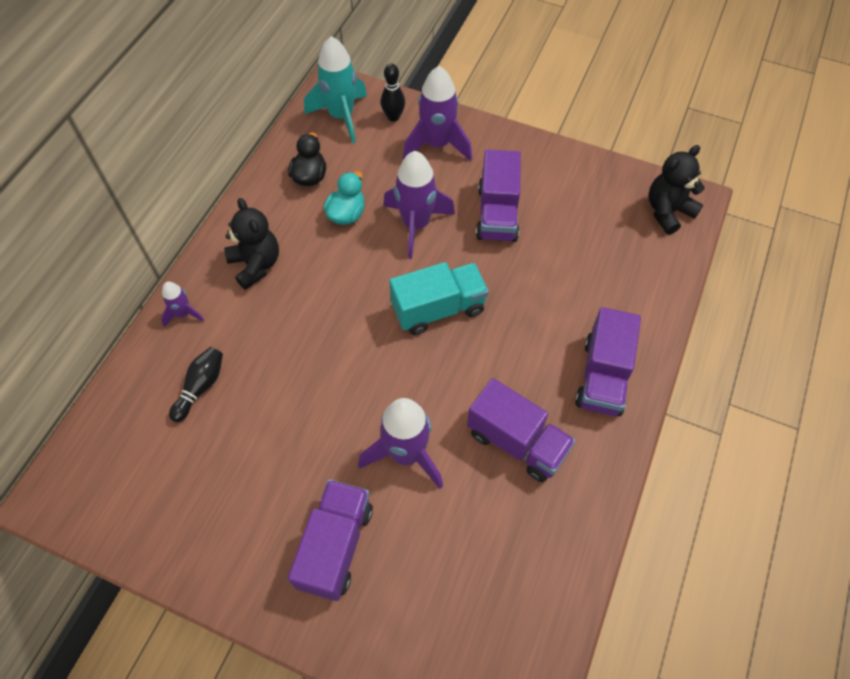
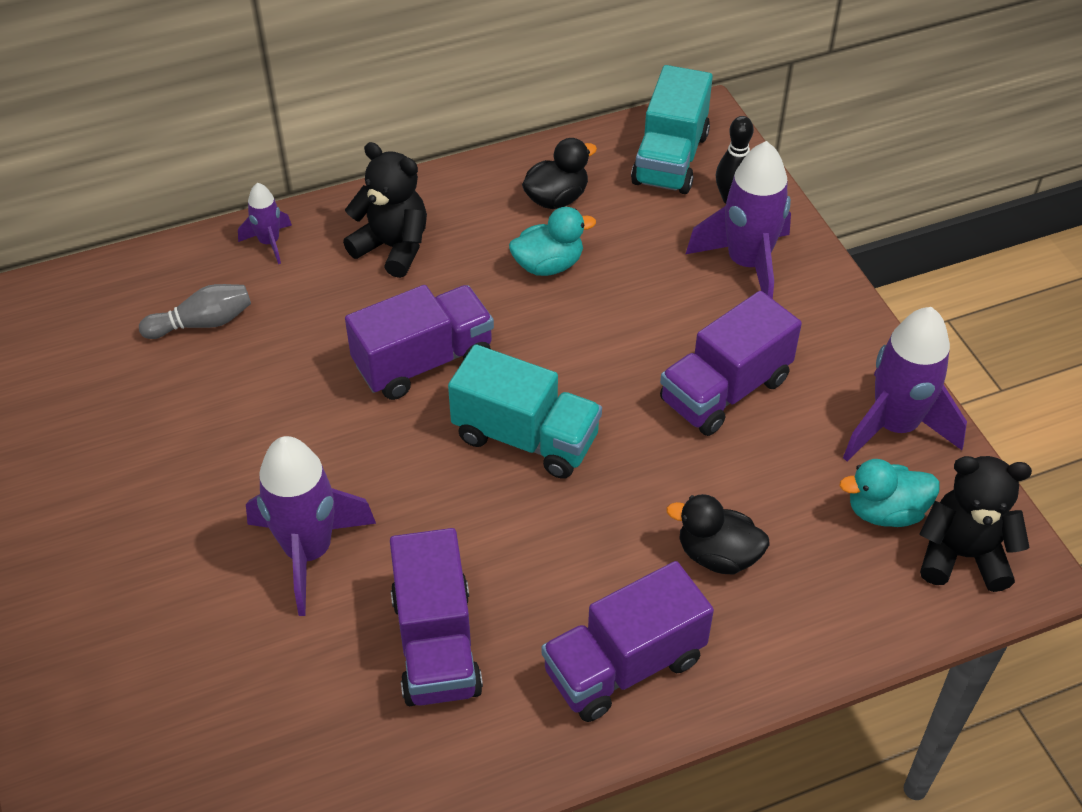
camera: 45 degrees right, 10 degrees down
(200, 387) = (202, 323): black bowling pin -> grey bowling pin
(256, 265) = (393, 247): black teddy bear -> black teddy bear turned 75 degrees counterclockwise
(335, 546) = (138, 575): purple truck -> purple truck (423, 361)
(341, 116) = (670, 159): turquoise rocket -> turquoise truck
(416, 225) = (612, 332): purple rocket -> purple rocket (894, 426)
(581, 293) = (717, 555): none -> black duck
(620, 217) = (885, 512): none -> turquoise duck

